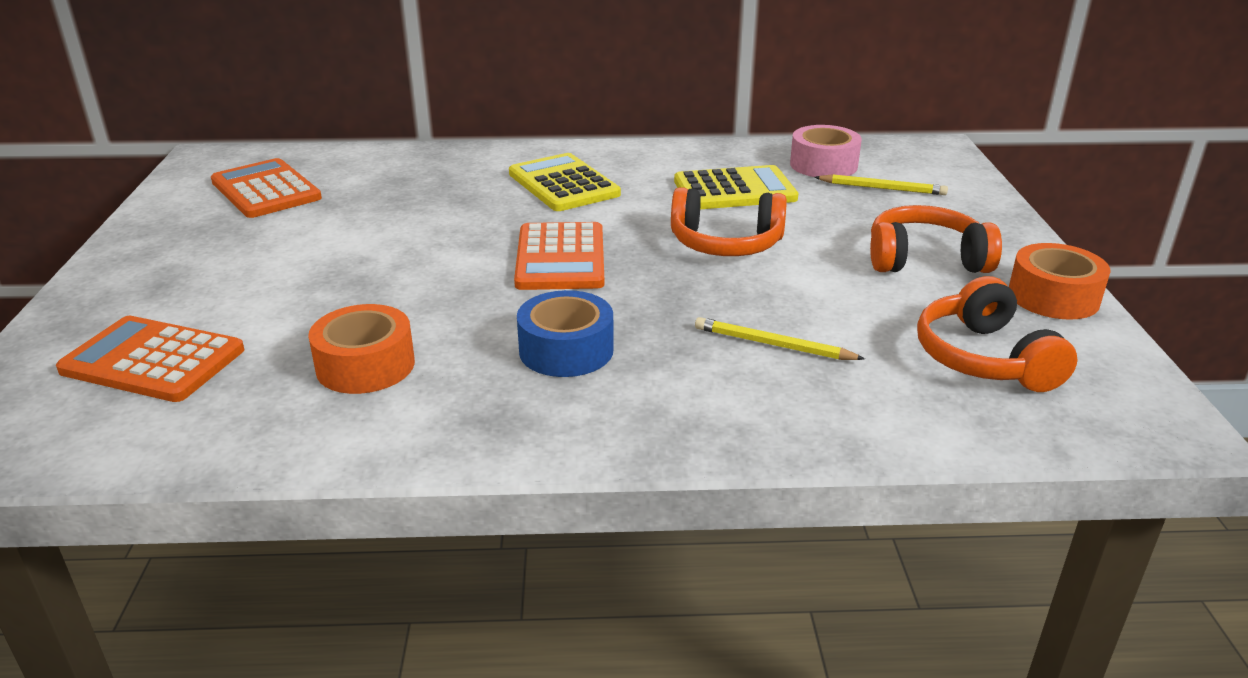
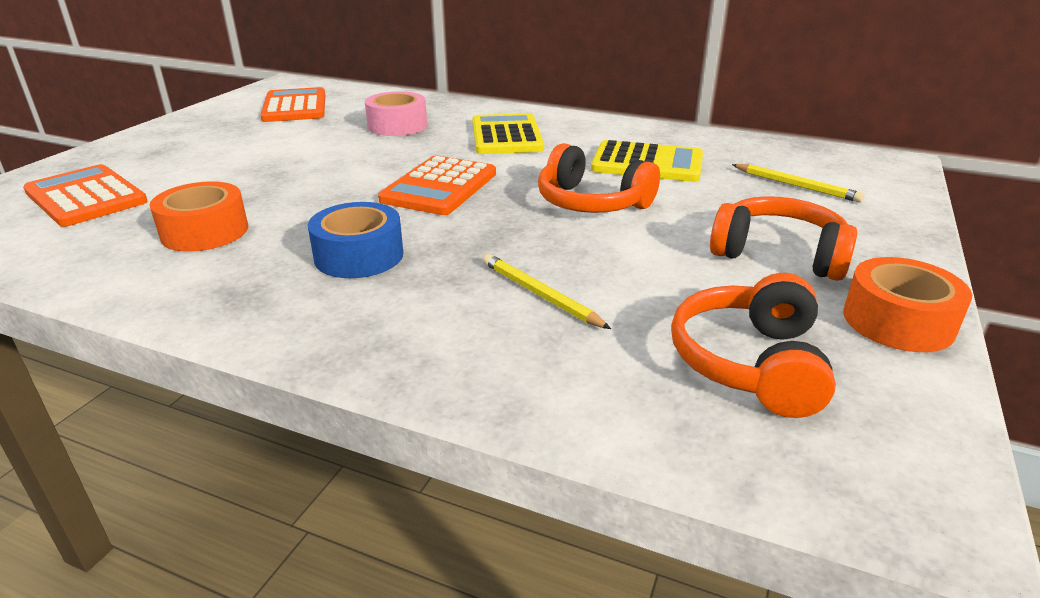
camera: 25 degrees right, 0 degrees up
(823, 165) = (755, 157): pink tape -> pink tape (397, 126)

